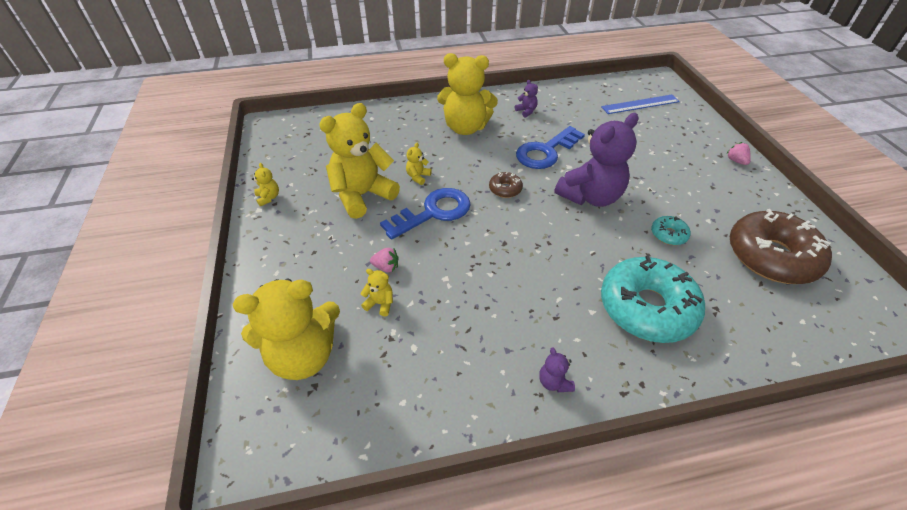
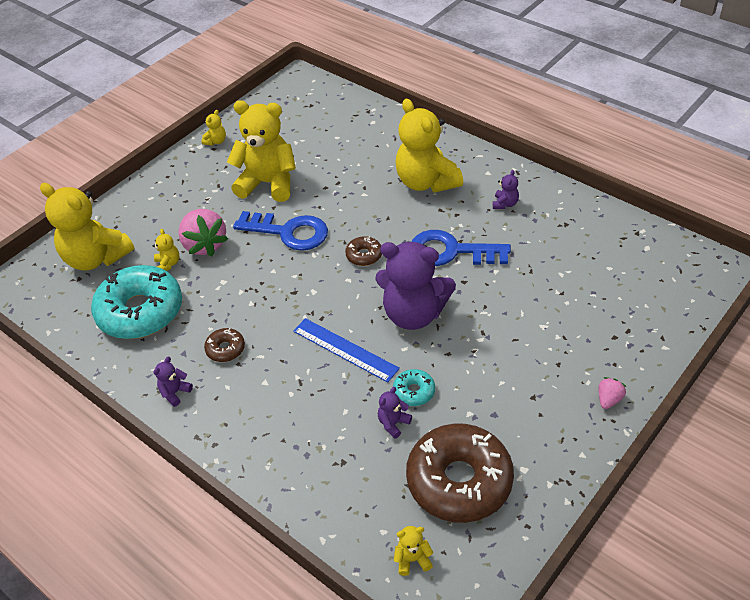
camera: 55 degrees right, 0 degrees up
(386, 267) = (205, 245): pink strawberry -> pink strawberry, size x2.07
(418, 177) = (323, 197): yellow teddy bear -> yellow teddy bear (412, 559)
(530, 317) = (225, 349): none -> brown donut
(640, 104) = (632, 277): blue ruler -> blue ruler (345, 349)
(646, 307) = (300, 414): turquoise donut -> turquoise donut (140, 311)
(693, 260) = (393, 423): none -> purple teddy bear

